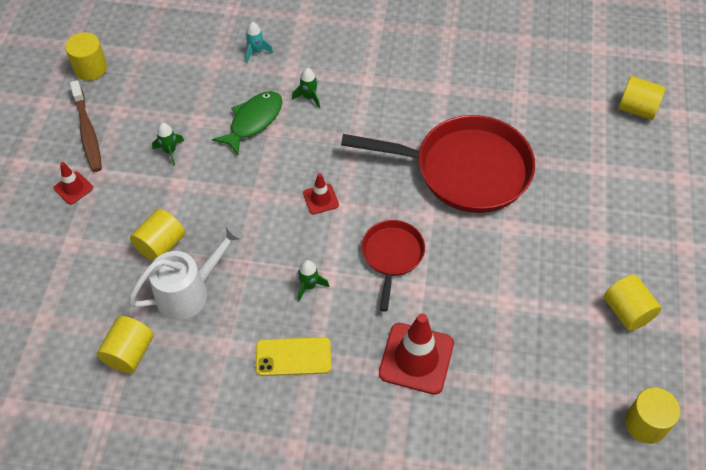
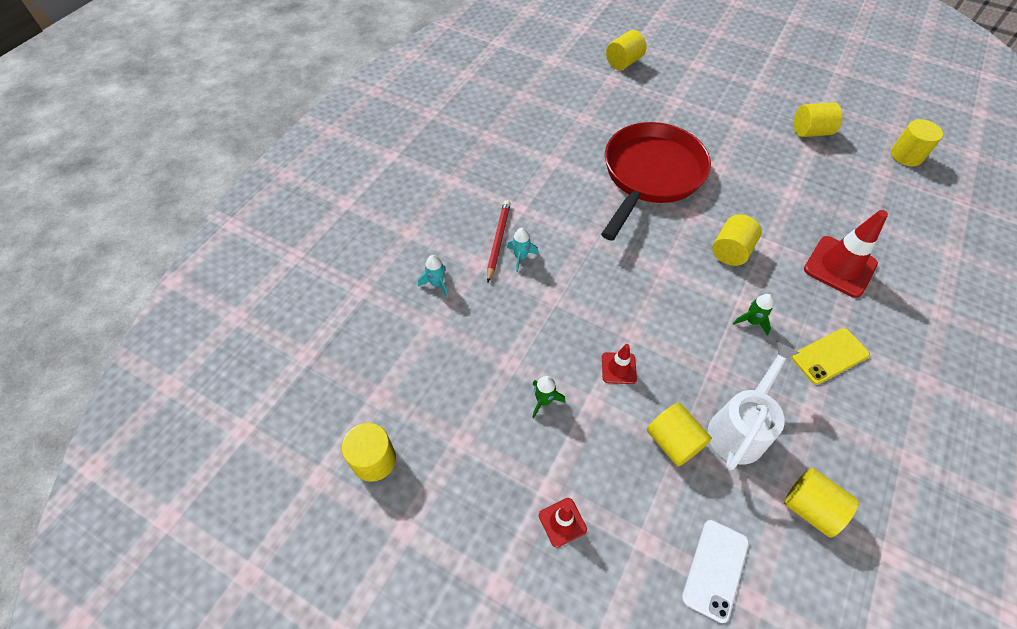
camera: 70 degrees left, 0 degrees up
(61, 292) = (715, 569): none -> white phone
(87, 132) = (479, 486): brown toothbrush -> none
(189, 292) = (740, 428): white watering can -> white watering can turned 45 degrees clockwise
(253, 121) = (533, 312): green fish -> none
(293, 357) = (829, 356): yellow phone -> yellow phone turned 45 degrees clockwise
(309, 97) = (520, 257): green rocket -> turquoise rocket
(320, 77) = (498, 241): none -> red pencil
(320, 199) = (652, 284): red traffic cone -> red traffic cone (618, 368)
(392, 256) = (731, 251): red pan -> yellow cylinder

